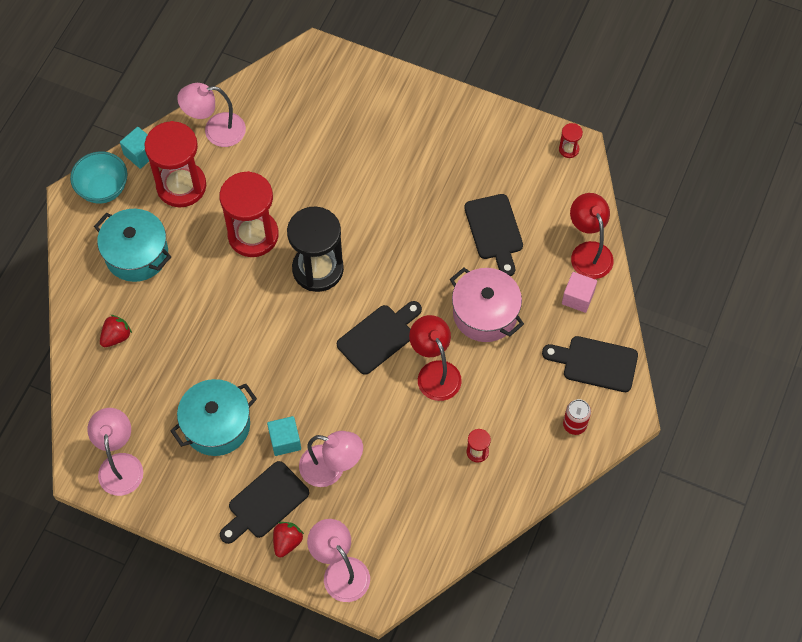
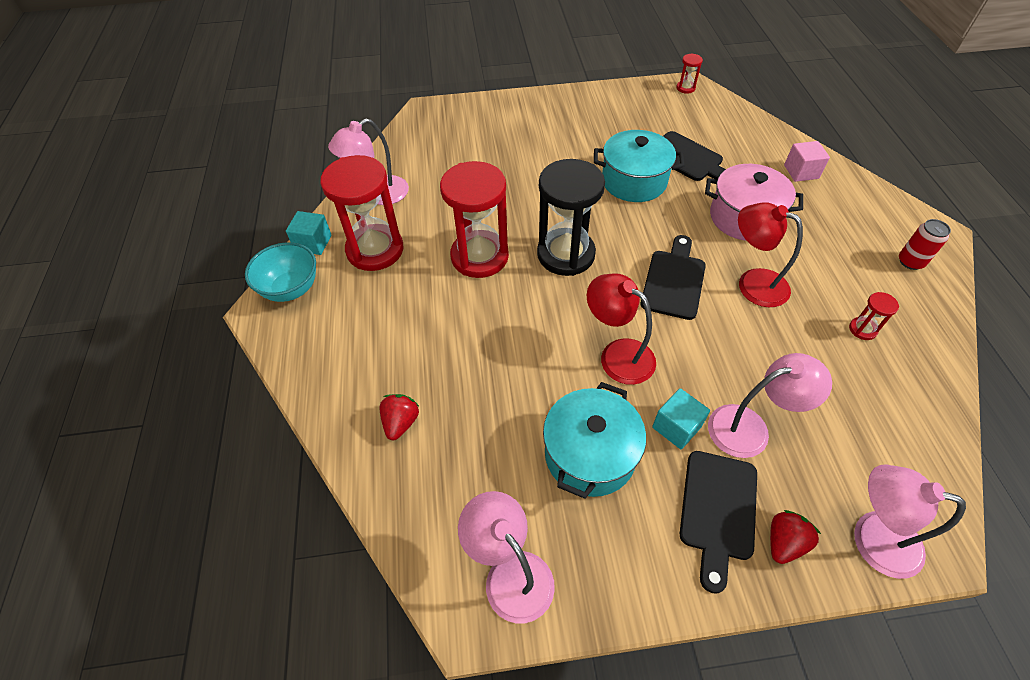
camera: 30 degrees left, 10 degrees down
(136, 254) = (368, 329): turquoise pot -> turquoise pot (634, 181)
(287, 542) = (784, 542): red strawberry -> red strawberry turned 45 degrees clockwise
(588, 252) = (773, 140): red lamp -> red lamp (617, 354)
(595, 363) = (869, 209): black cutting board -> none

